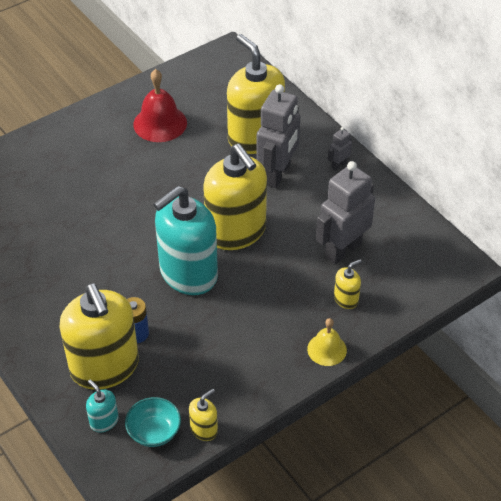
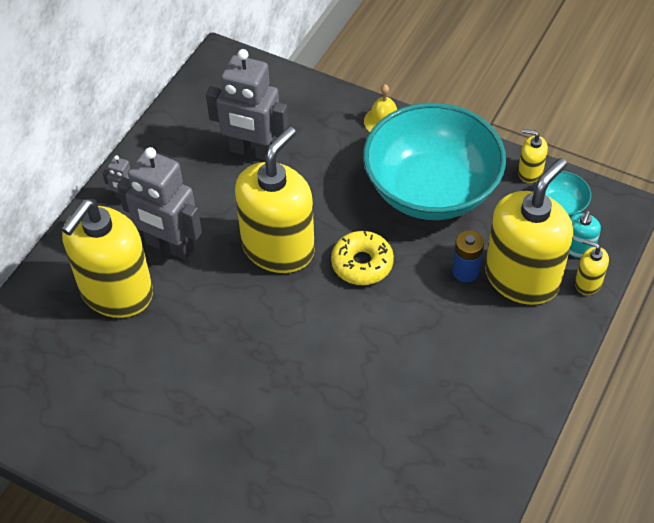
camera: 115 degrees left, 5 degrees up
(160, 123) = (136, 405): red bell -> none
(188, 274) = (362, 264): turquoise soap dispenser -> yellow donut
(231, 349) = (431, 189): none -> turquoise bowl
(277, 174) = (169, 246): grey robot -> grey robot turned 150 degrees counterclockwise
(346, 299) = (315, 128): yellow soap dispenser -> yellow soap dispenser (588, 283)

